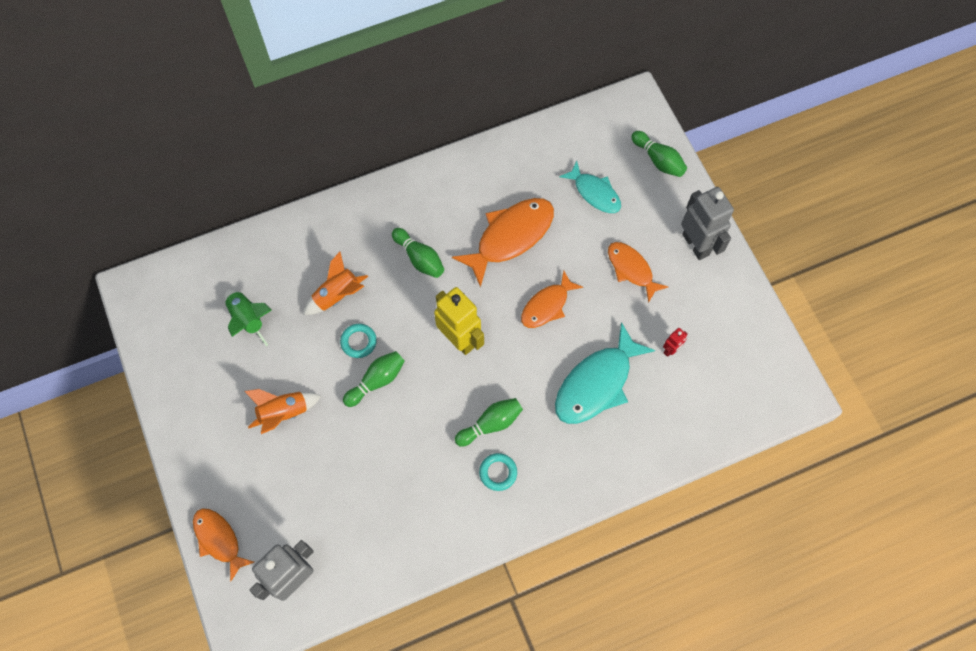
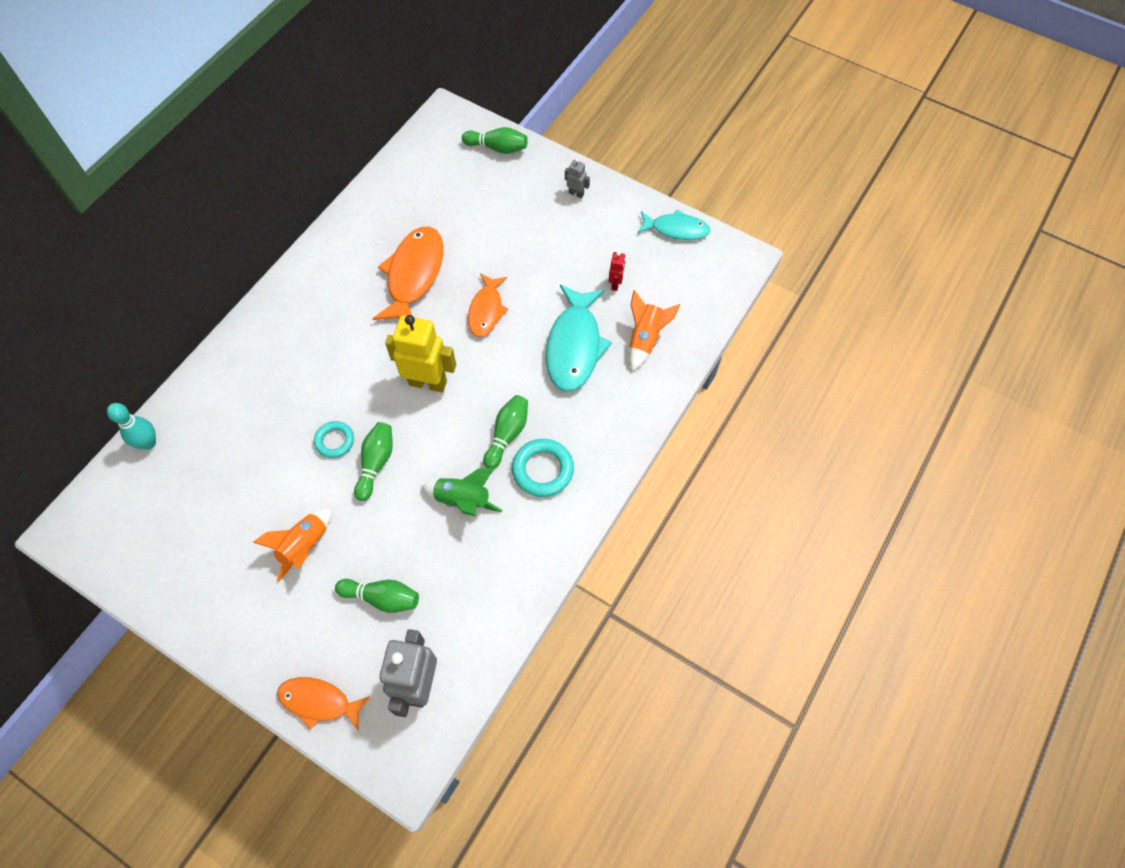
camera: 35 degrees left, 5 degrees down
(228, 255) = (148, 443): none -> turquoise bowling pin
(248, 319) = (209, 487): green rocket -> green rocket (463, 500)
(337, 295) = (285, 414): orange rocket -> orange rocket (645, 339)
(419, 258) = (342, 338): green bowling pin -> green bowling pin (382, 598)
(498, 472) = (543, 470): turquoise ring -> turquoise ring, size x1.53
(594, 193) = (462, 201): turquoise fish -> turquoise fish (676, 229)
(631, 269) = (537, 242): orange fish -> none
(696, 244) = (576, 193): grey robot -> grey robot, size x0.45

